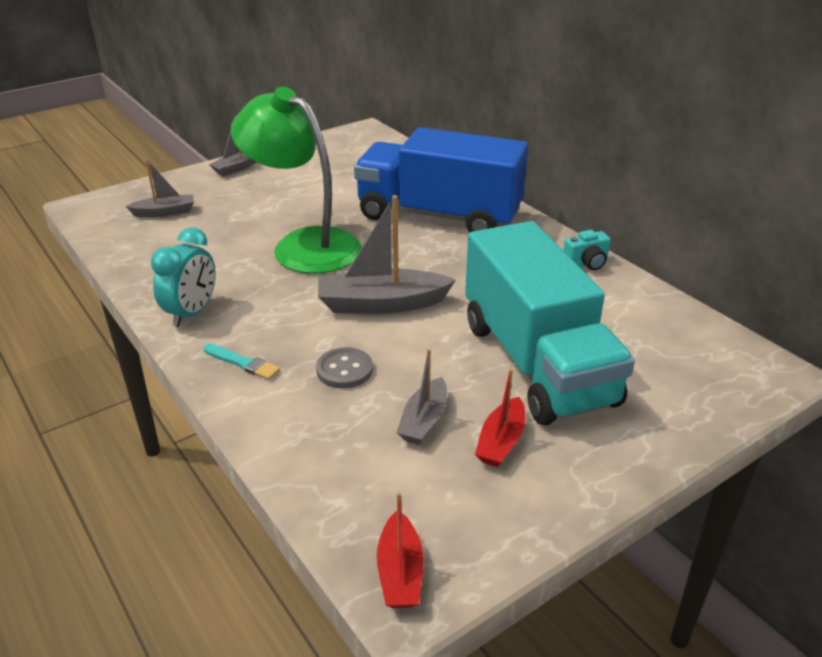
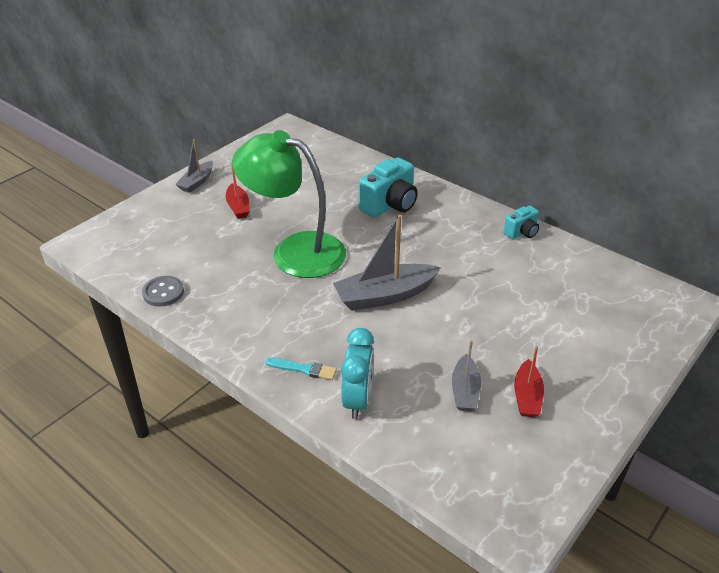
camera: 15 degrees left, 5 degrees up
(165, 212) = (158, 237): grey boat -> none
(192, 313) = (237, 332): turquoise clock -> turquoise clock (358, 400)
(344, 370) = (385, 360): grey button -> grey button (163, 292)
(400, 572) = (505, 513): red boat -> red boat (238, 207)
(438, 216) = (390, 205): blue truck -> turquoise camera
(537, 363) = (523, 326): turquoise truck -> none

